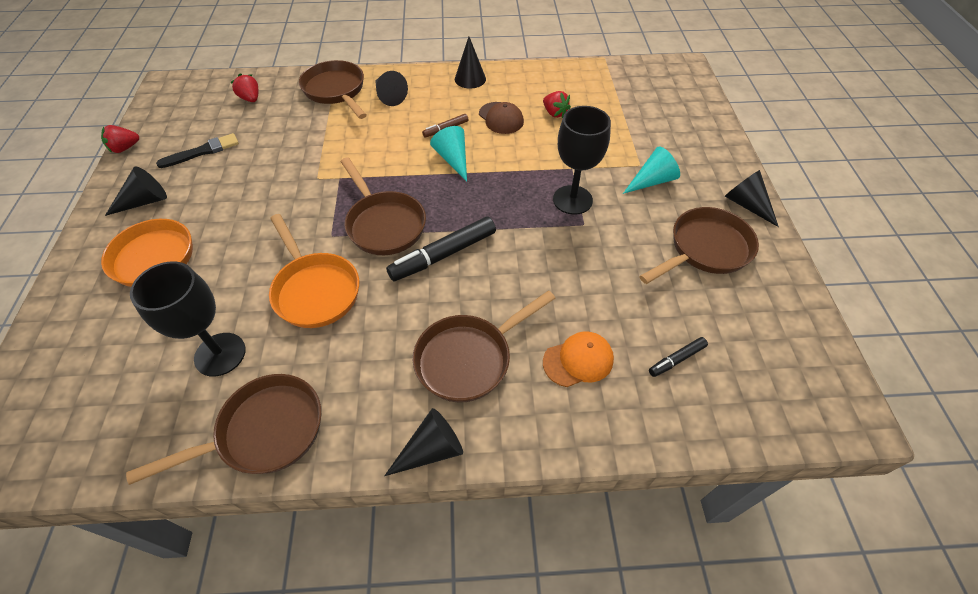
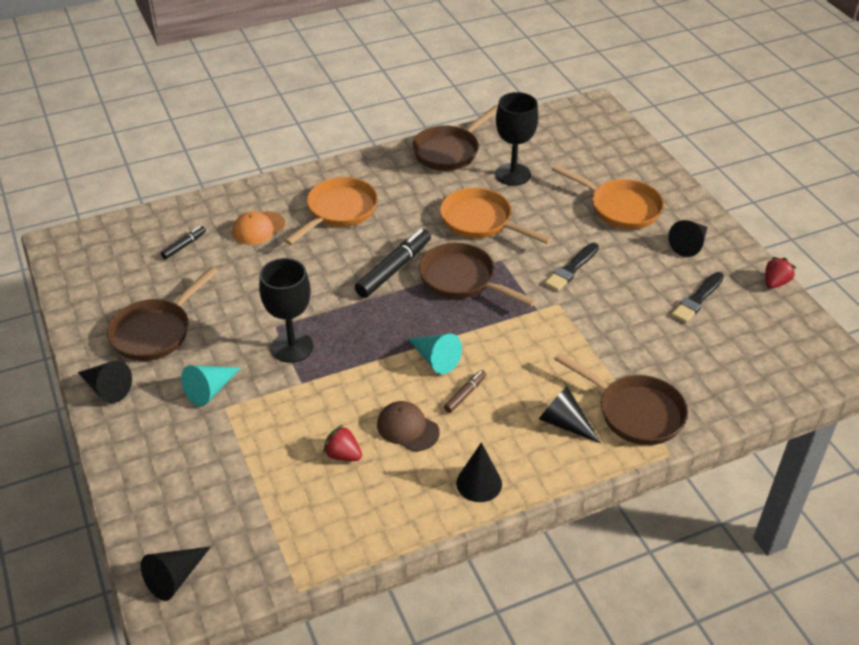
camera: 160 degrees right, 10 degrees down
(250, 99) = (722, 373): red strawberry -> none
(275, 207) = (571, 269): none -> black brush
(431, 450) = (341, 167): black cone -> black cone (175, 577)
(469, 358) = (338, 211): brown pan -> orange pan

